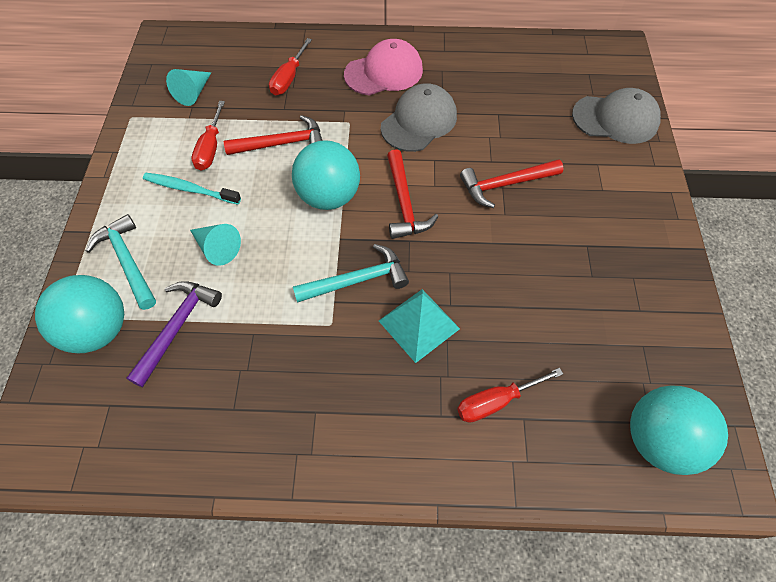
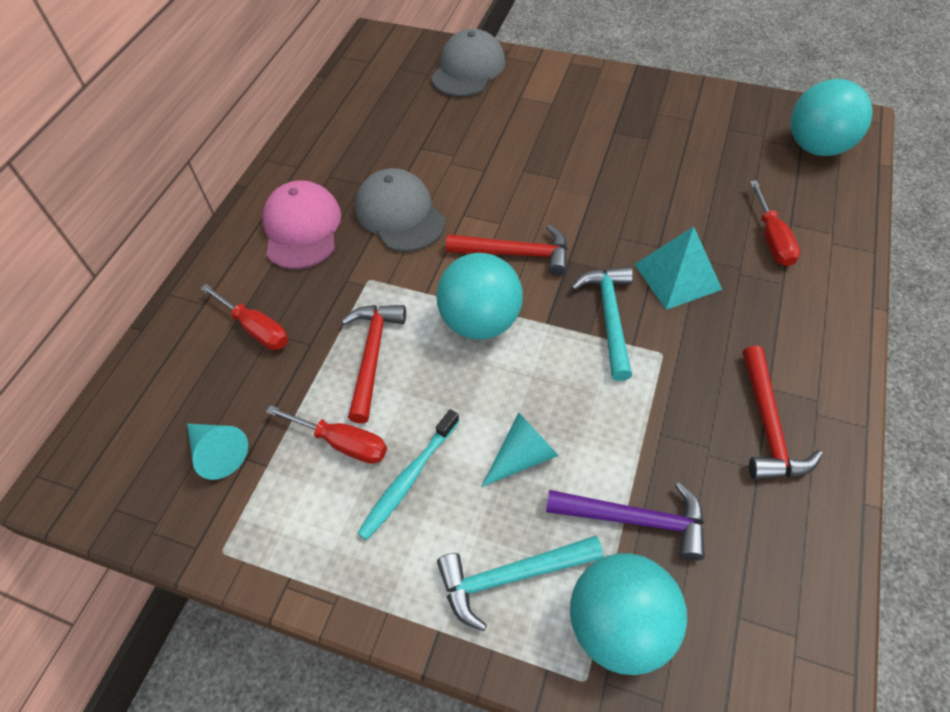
camera: 70 degrees left, 5 degrees down
(177, 327) = (635, 519): purple hammer -> purple hammer turned 150 degrees clockwise
(505, 184) = (520, 167): red hammer -> red hammer (768, 425)

